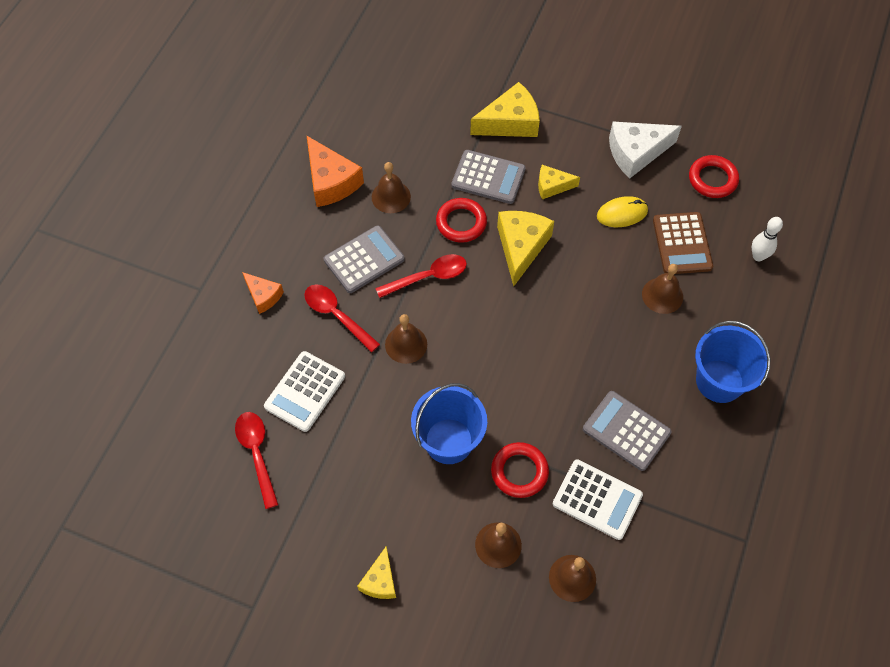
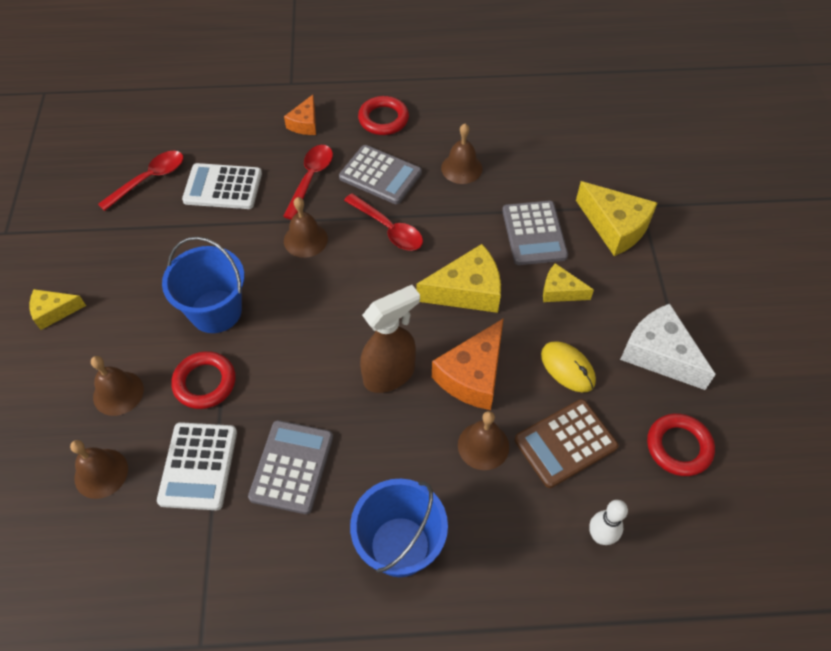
camera: 65 degrees right, 5 degrees down
(331, 181) = (450, 121): orange cheese -> orange cheese (472, 375)
(461, 223) = (466, 231): red ring -> red ring (383, 119)
(552, 186) = (560, 291): yellow cheese -> yellow cheese turned 45 degrees counterclockwise
(574, 332) = (390, 374): none -> brown spray bottle

